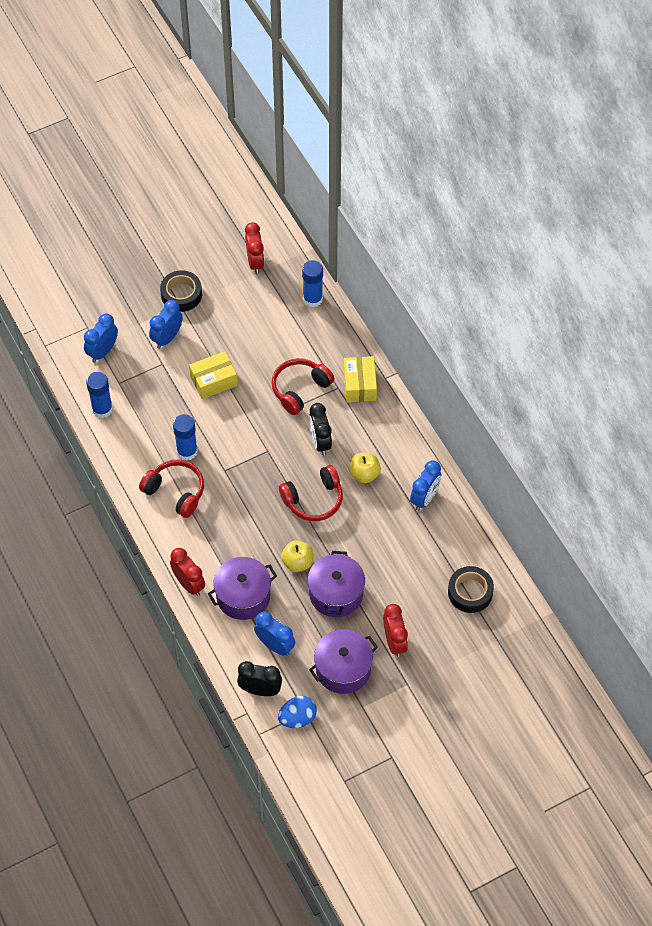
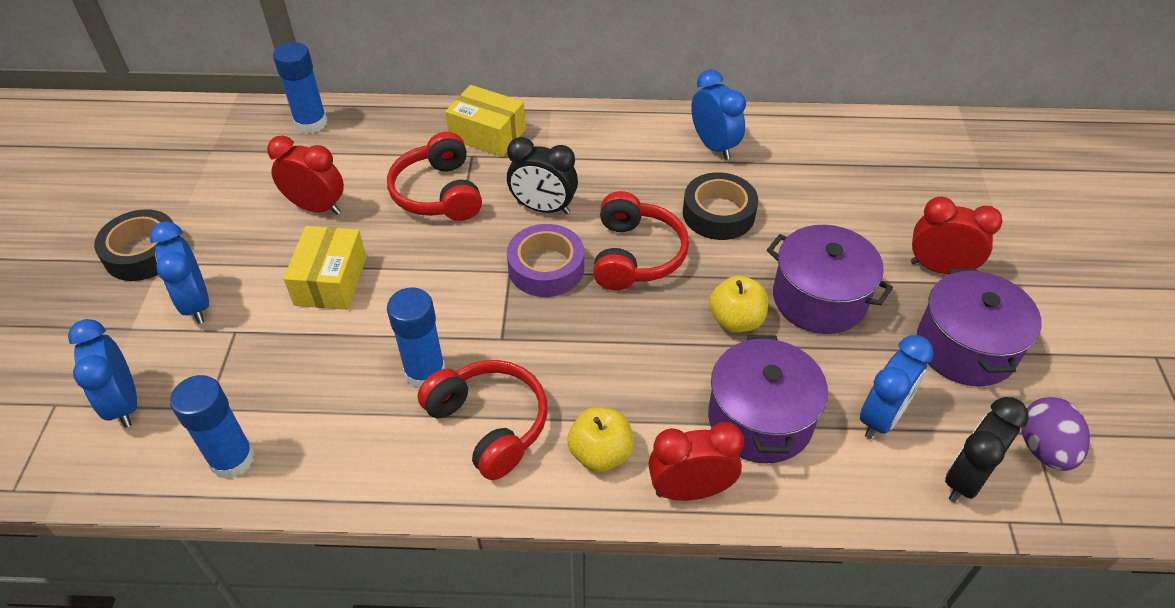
camera: 60 degrees left, 10 degrees down
(175, 492) = (489, 424): red headphones -> red headphones turned 75 degrees clockwise
(255, 262) = (190, 152): red clock -> red clock (316, 207)
(275, 645) = (882, 417): blue clock -> blue clock turned 150 degrees clockwise
(280, 465) = (546, 268): none -> purple tape
(297, 718) = (1044, 449): blue egg -> purple egg
(364, 474) = (632, 186): yellow apple -> yellow apple (600, 454)
(470, 592) = (890, 163): black tape -> black tape (718, 214)

